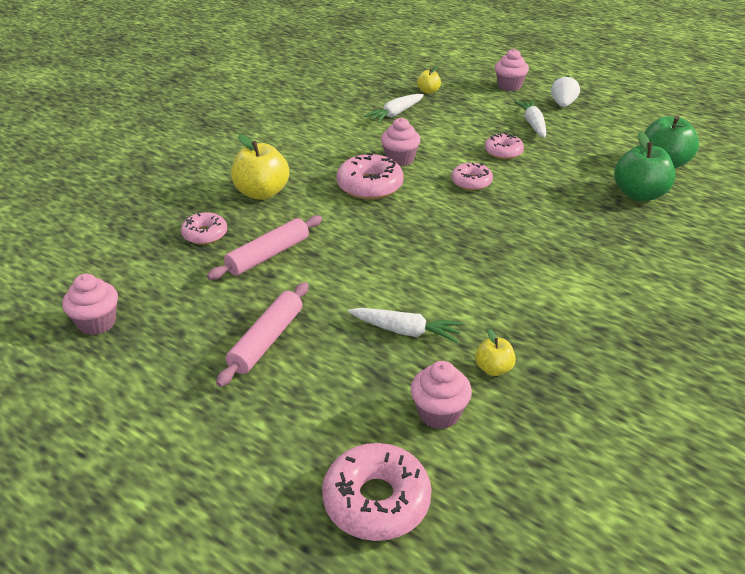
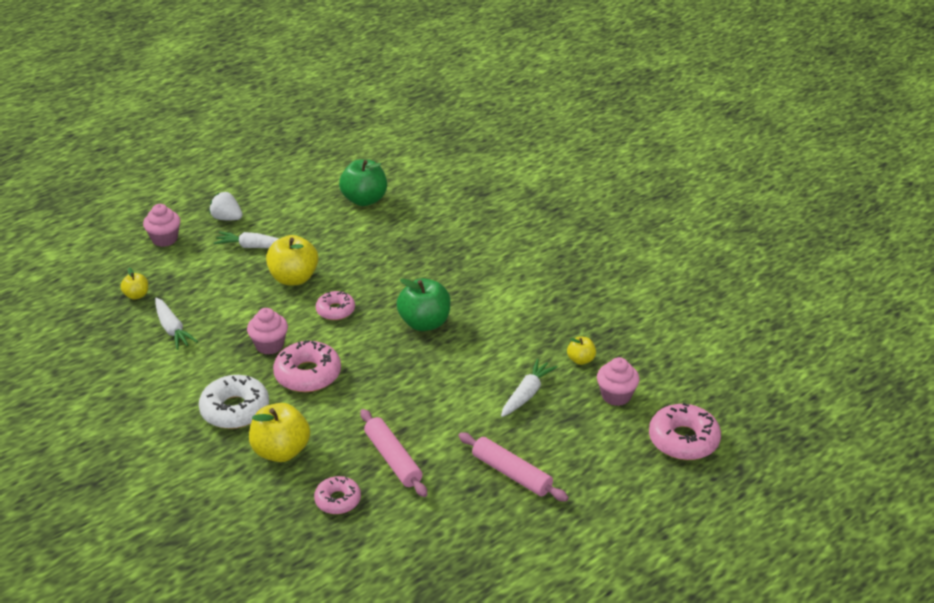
camera: 75 degrees left, 0 degrees up
(97, 323) = (450, 584): pink cupcake -> none
(307, 161) = (235, 410): none -> white donut
(503, 152) = (294, 278): pink donut -> yellow apple
(639, 194) = (403, 227): green apple -> green apple (424, 323)

